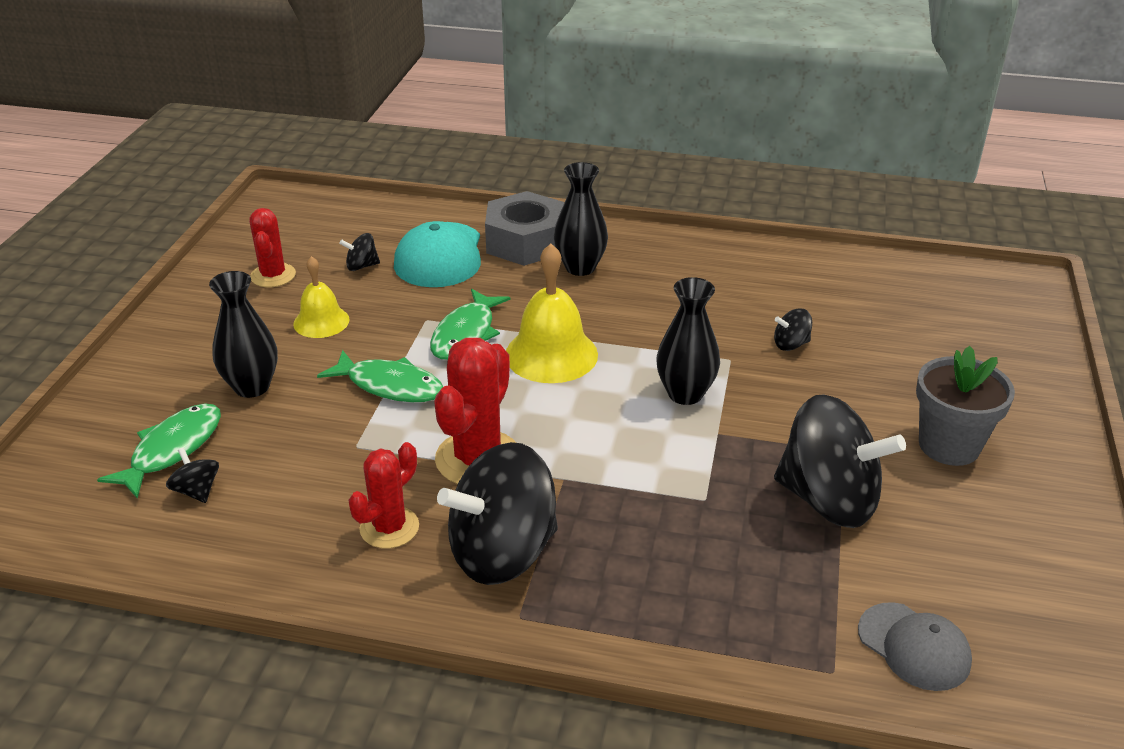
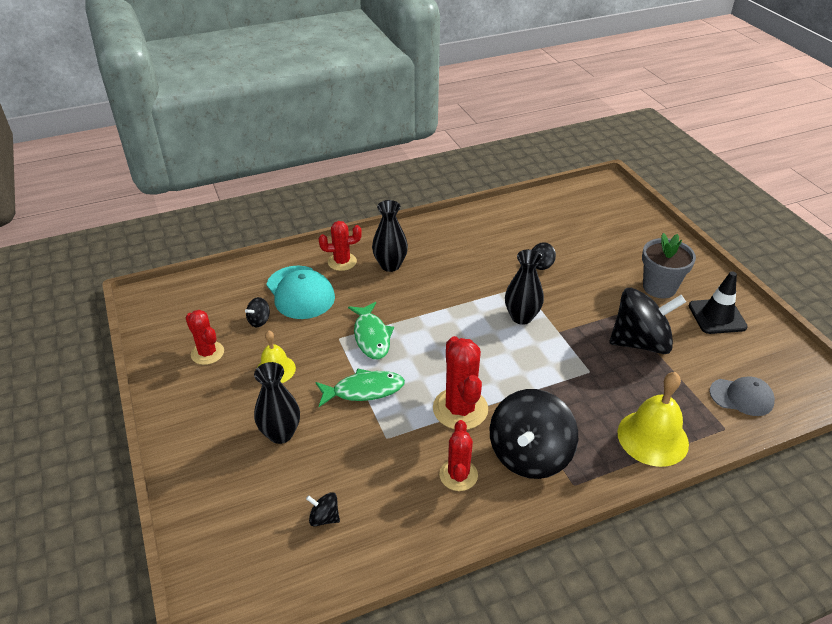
camera: 35 degrees left, 5 degrees up
(172, 449) = (277, 501): green fish -> none
(525, 242) = (342, 262): grey nut -> red cactus
(551, 354) = (431, 327): yellow bell -> yellow bell (652, 437)
(1005, 524) = (717, 316): none -> black traffic cone

